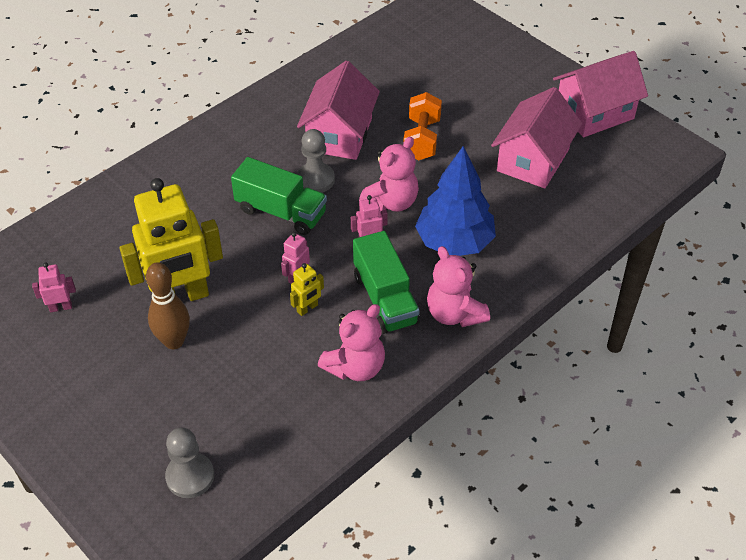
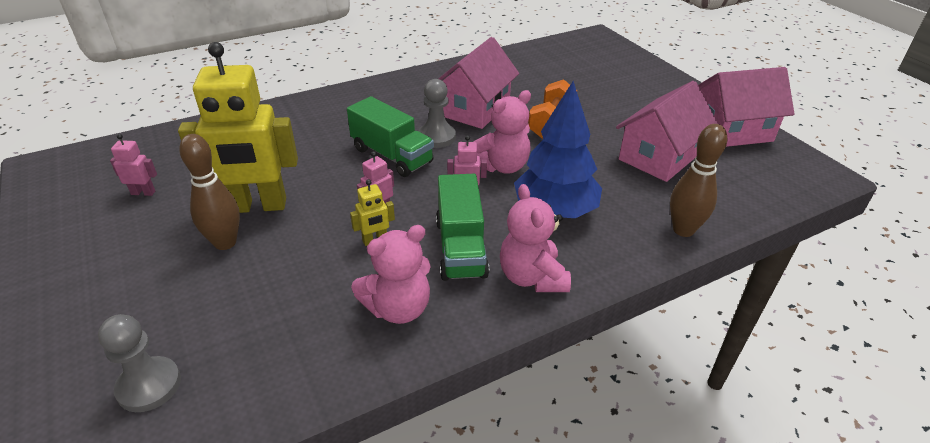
camera: 15 degrees right, 10 degrees down
(568, 238) = (683, 230): none -> brown bowling pin

